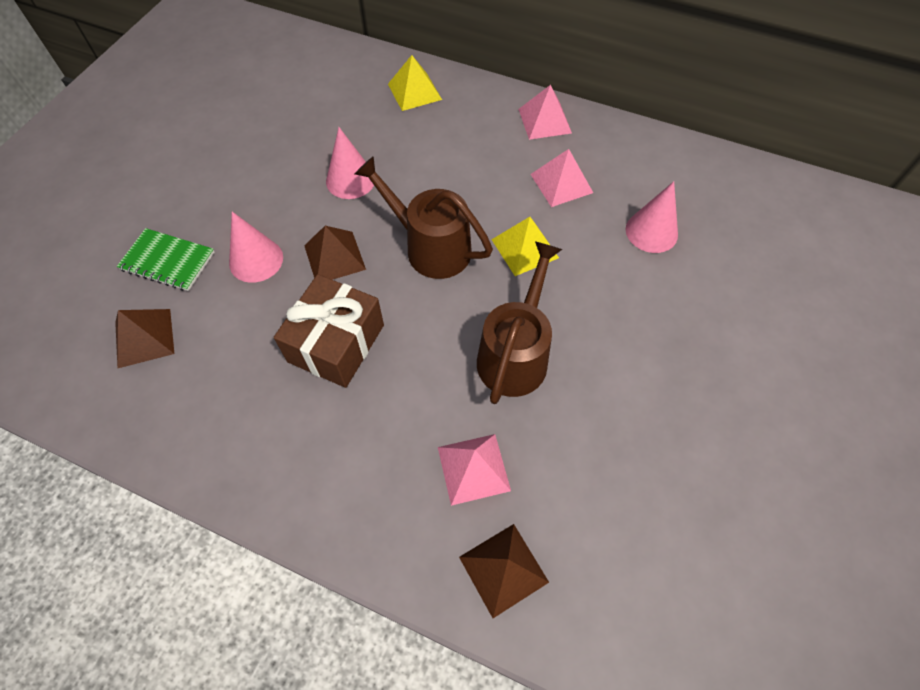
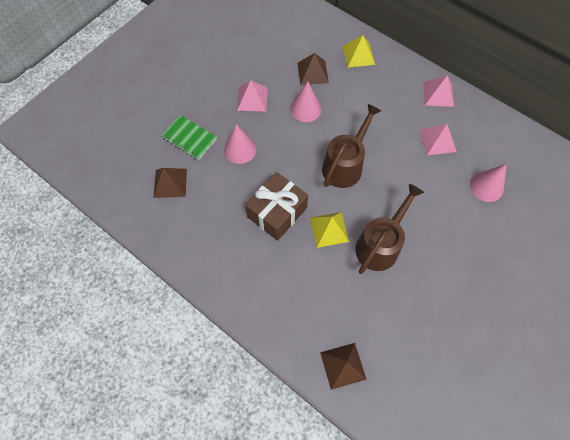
camera: 15 degrees right, 5 degrees up
(334, 257) = (286, 158): brown pyramid -> brown pyramid (313, 72)
(430, 247) = (345, 165): brown watering can -> brown watering can turned 75 degrees clockwise
(473, 468) = (339, 306): pink pyramid -> pink pyramid (252, 99)
(524, 248) = (403, 179): yellow pyramid -> yellow pyramid (329, 229)

